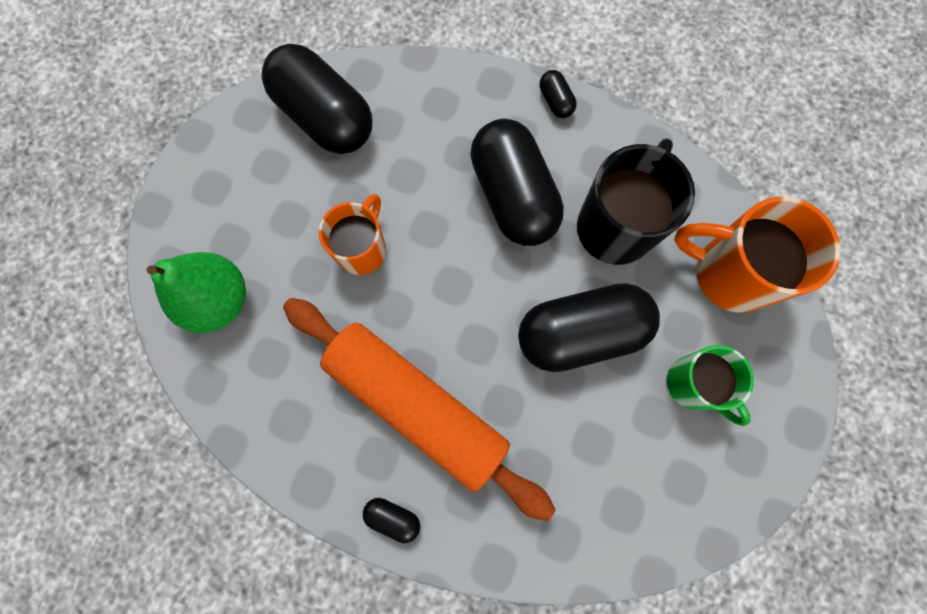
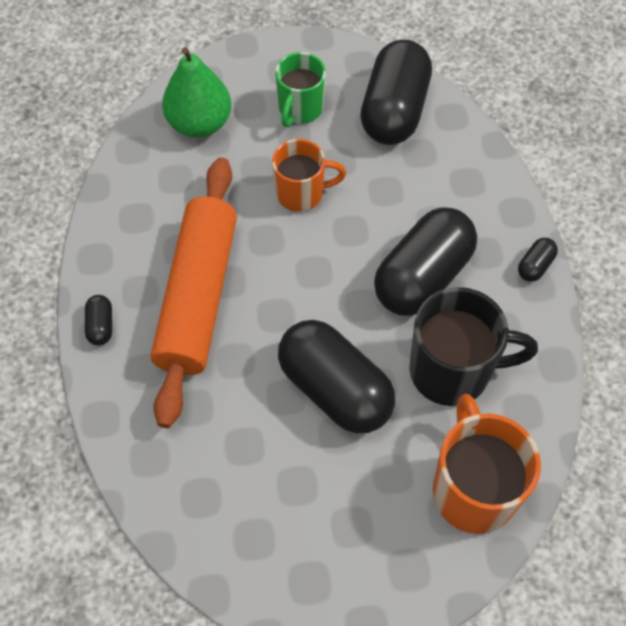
camera: 60 degrees right, 15 degrees down
(693, 384) = (346, 505): green mug -> green mug (300, 109)

